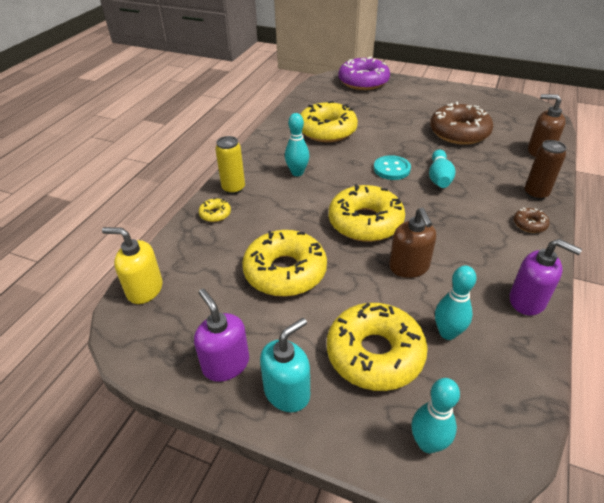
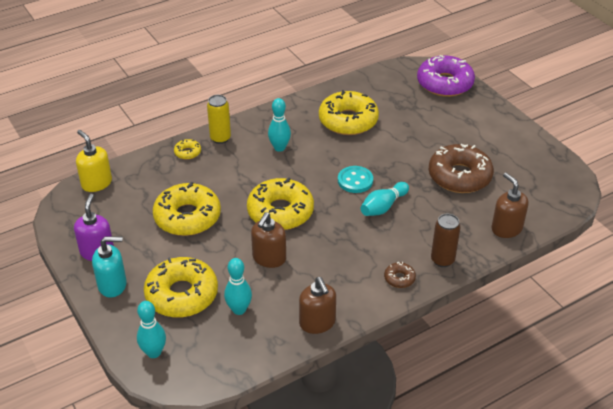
camera: 35 degrees right, 0 degrees up
(527, 301) = (317, 323): purple soap dispenser -> brown soap dispenser

